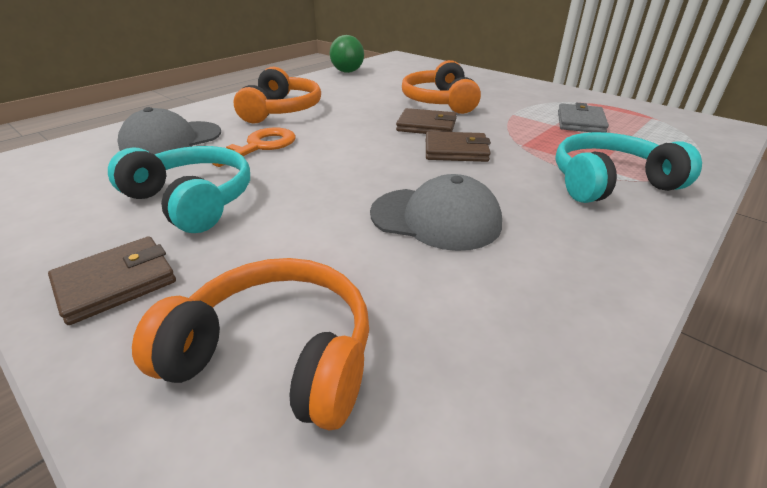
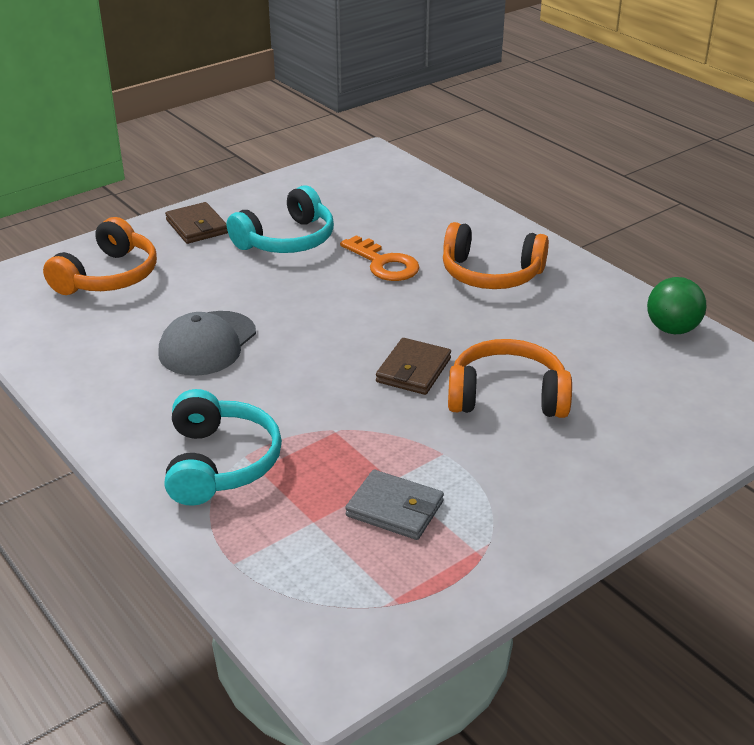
camera: 100 degrees right, 0 degrees up
(171, 140) = (413, 219): grey cap -> none
(456, 151) = (334, 378): brown wallet -> none

